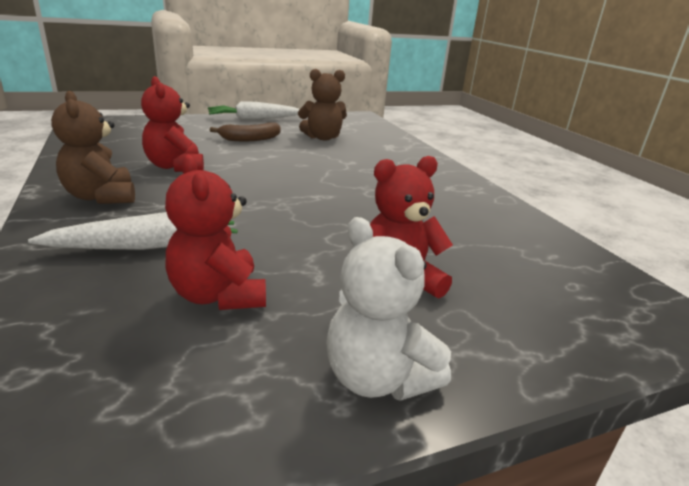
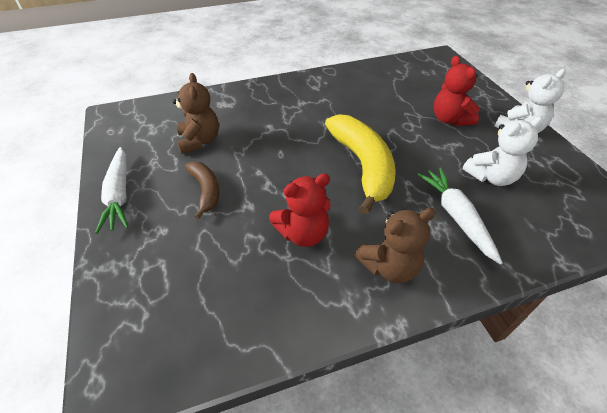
camera: 85 degrees left, 20 degrees up
(218, 295) = (491, 177): red teddy bear -> white teddy bear
(271, 200) = (362, 166): none -> yellow banana

